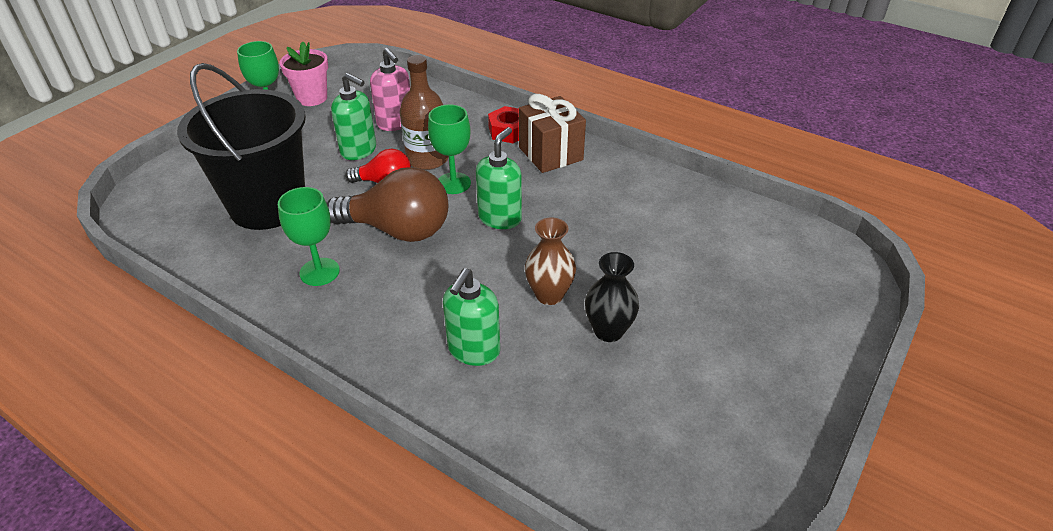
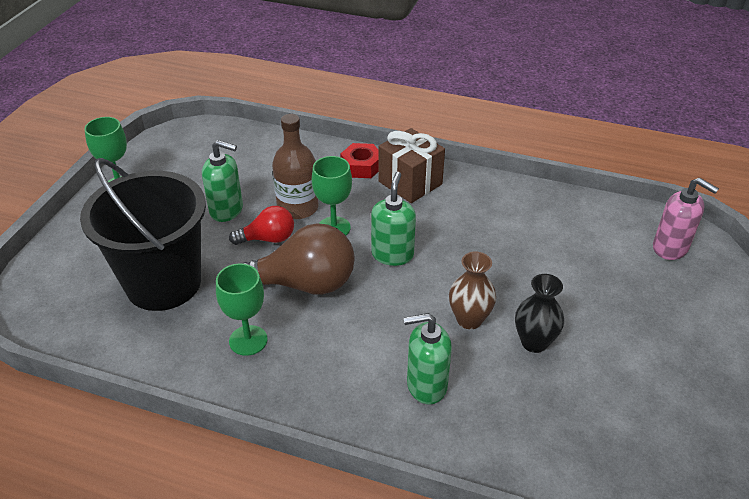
camera: 15 degrees left, 0 degrees up
(312, 98) = (152, 162): pink flower pot -> none
(395, 123) = (249, 176): pink soap dispenser -> pink soap dispenser (670, 248)
(473, 350) = (426, 385): green soap dispenser -> green soap dispenser turned 75 degrees clockwise

